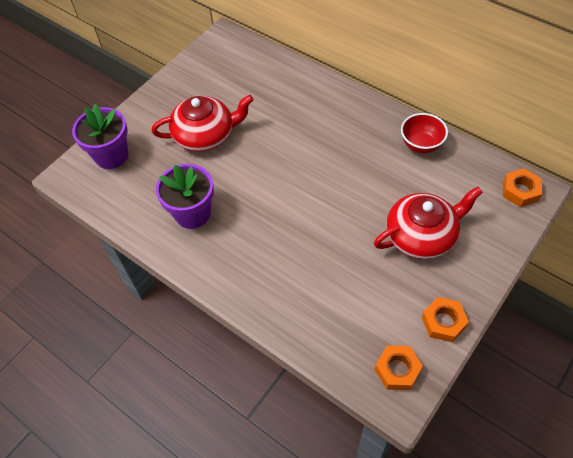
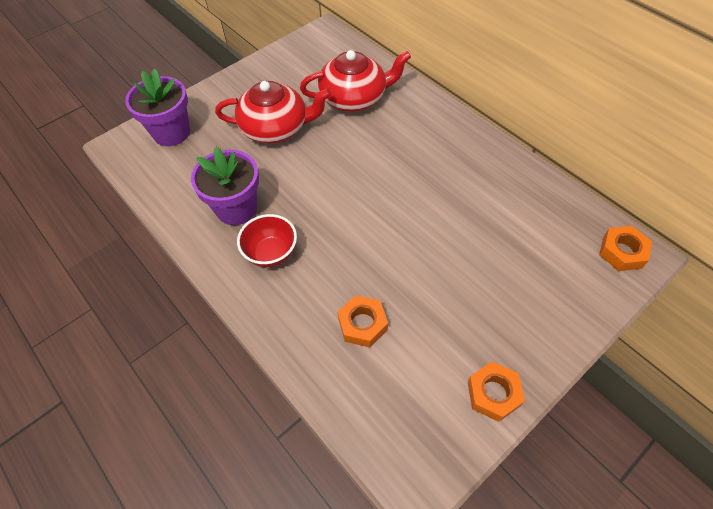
camera: 10 degrees right, 0 degrees up
(397, 370) = (422, 442): orange nut -> orange nut (362, 324)
(421, 145) = (513, 178): red bowl -> red bowl (271, 253)
(421, 235) = (490, 282): red teapot -> red teapot (354, 98)

